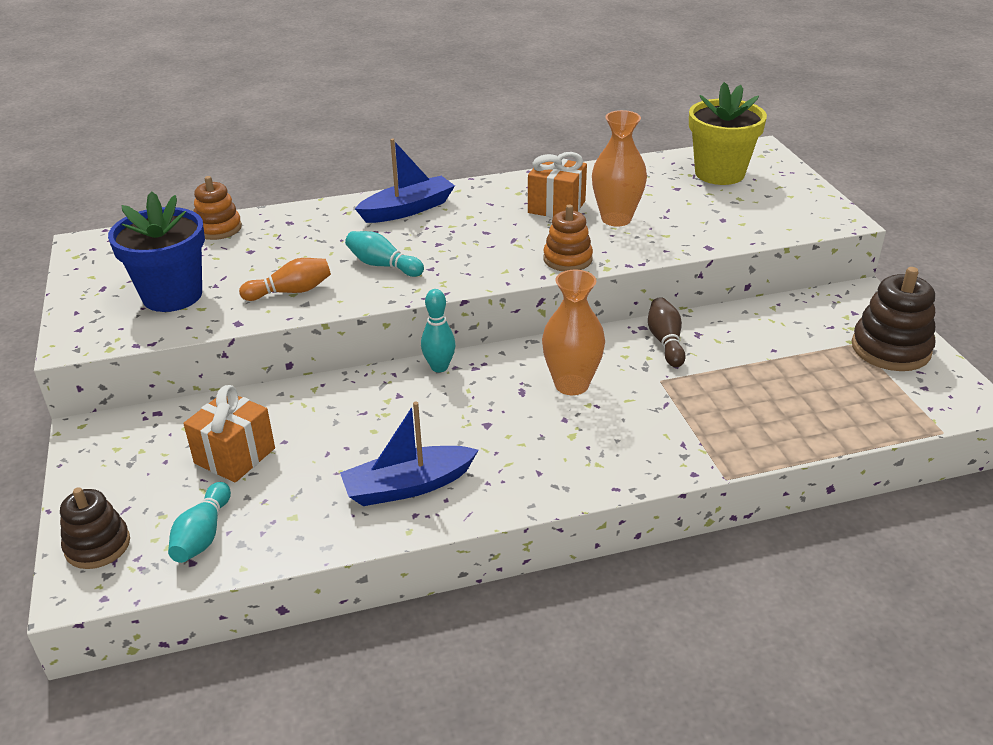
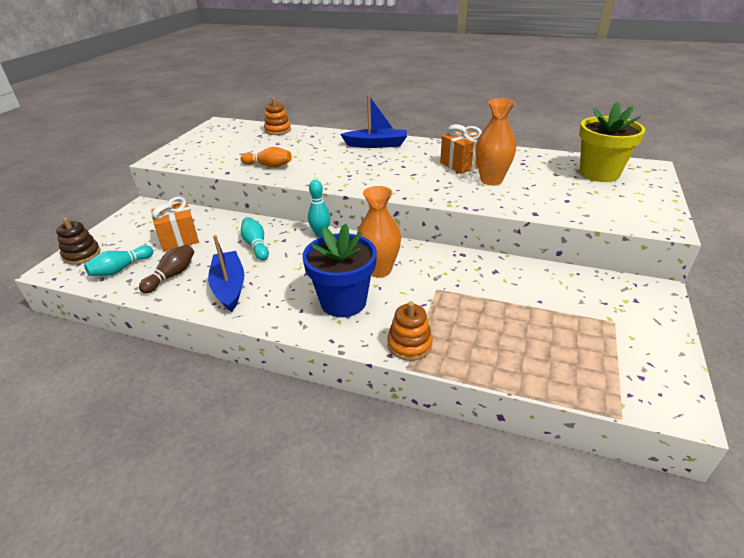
camera: 35 degrees right, 0 degrees up
(172, 295) = (219, 152): blue flower pot -> blue flower pot (343, 302)
(383, 265) = (327, 167): turquoise bowling pin -> turquoise bowling pin (256, 245)
(408, 486) = (229, 287): blue boat -> blue boat turned 60 degrees clockwise
(567, 259) = (431, 193): orange stacking toy -> orange stacking toy (409, 344)
(665, 342) = (467, 268): brown bowling pin -> brown bowling pin (172, 276)
(890, 349) = (640, 337): brown stacking toy -> none

